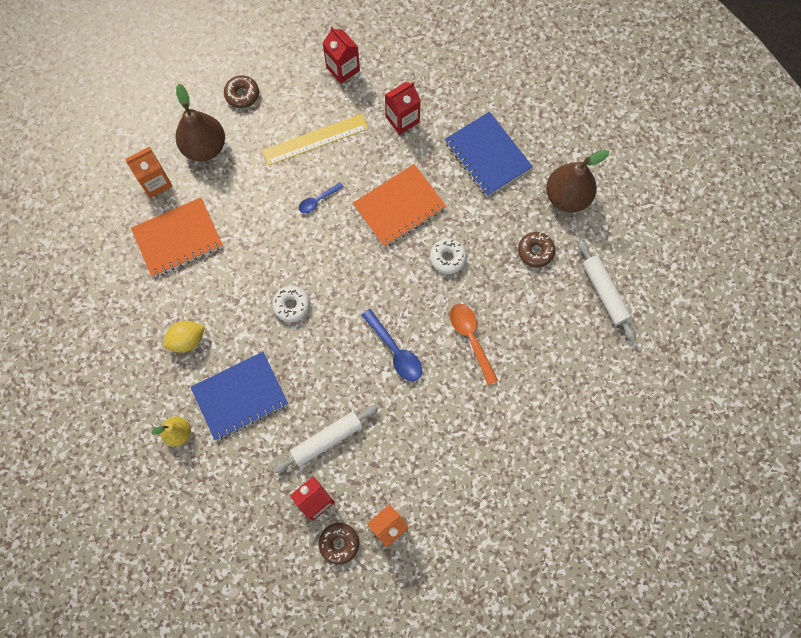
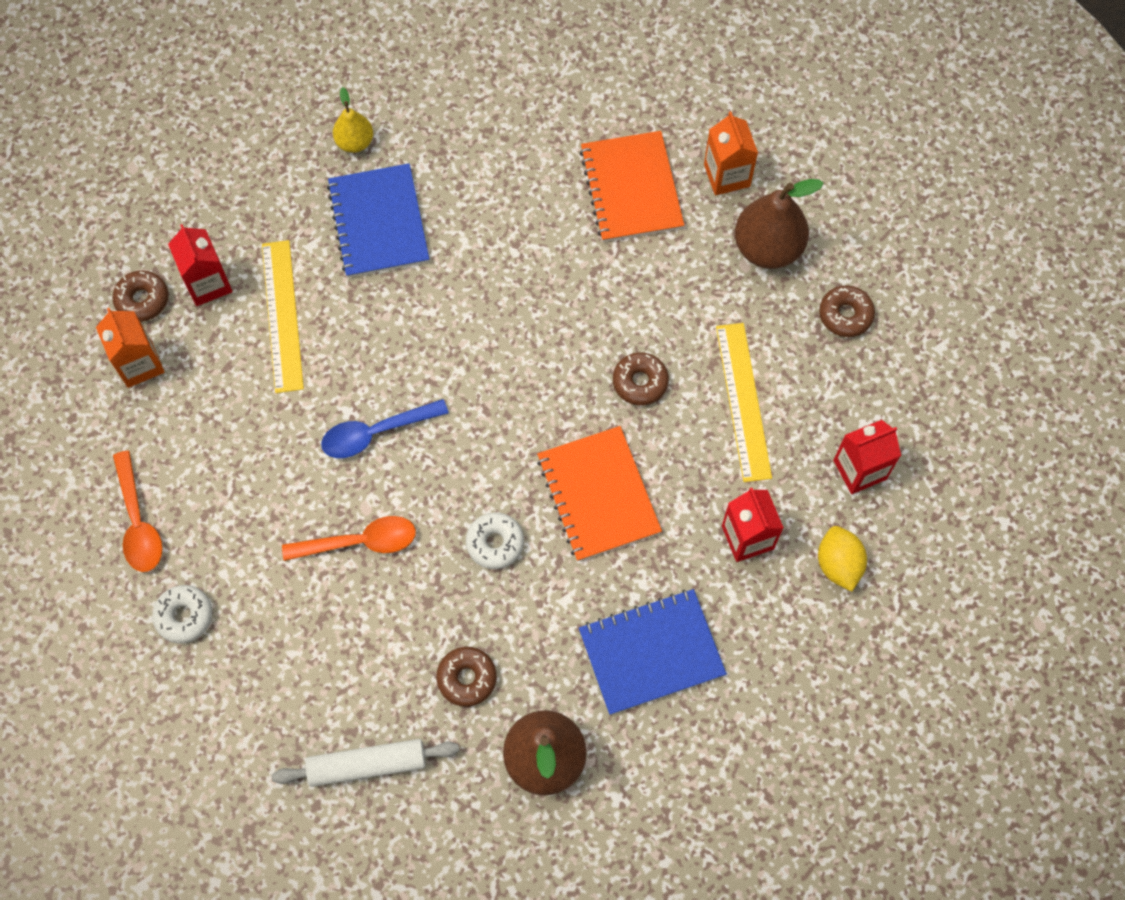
camera: 105 degrees right, 5 degrees down
(187, 340) = (478, 174): yellow lemon -> yellow lemon (838, 564)
(291, 305) = (487, 312): white donut -> white donut (184, 616)
(318, 200) = (640, 382): blue spoon -> brown donut
(327, 439) = (282, 315): white rolling pin -> yellow ruler
(500, 485) = (138, 522): none -> orange spoon

